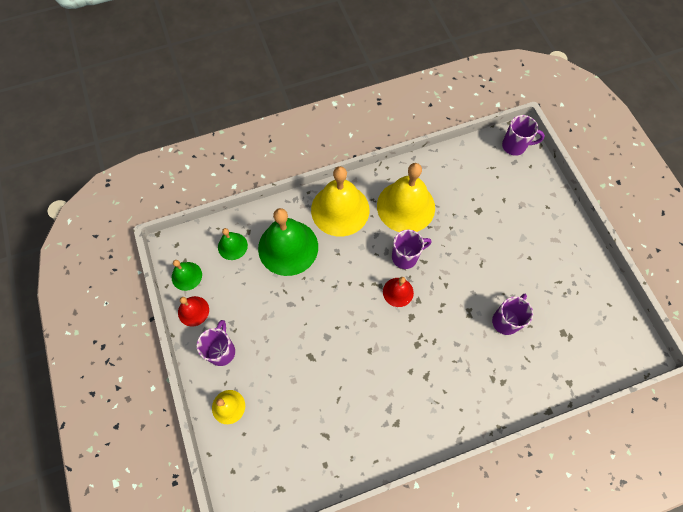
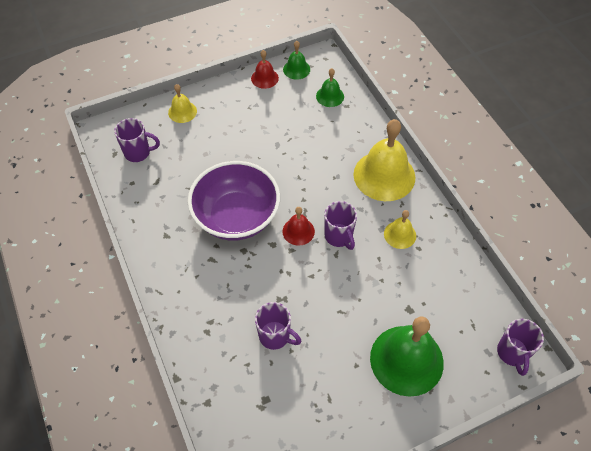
camera: 85 degrees right, 10 degrees down
(222, 351) = (230, 101): purple mug -> purple mug (138, 153)
(288, 247) = (335, 137): green bell -> green bell (406, 360)
(378, 350) = (236, 217): none -> purple bowl
(406, 206) = (400, 234): yellow bell -> yellow bell, size x0.49

